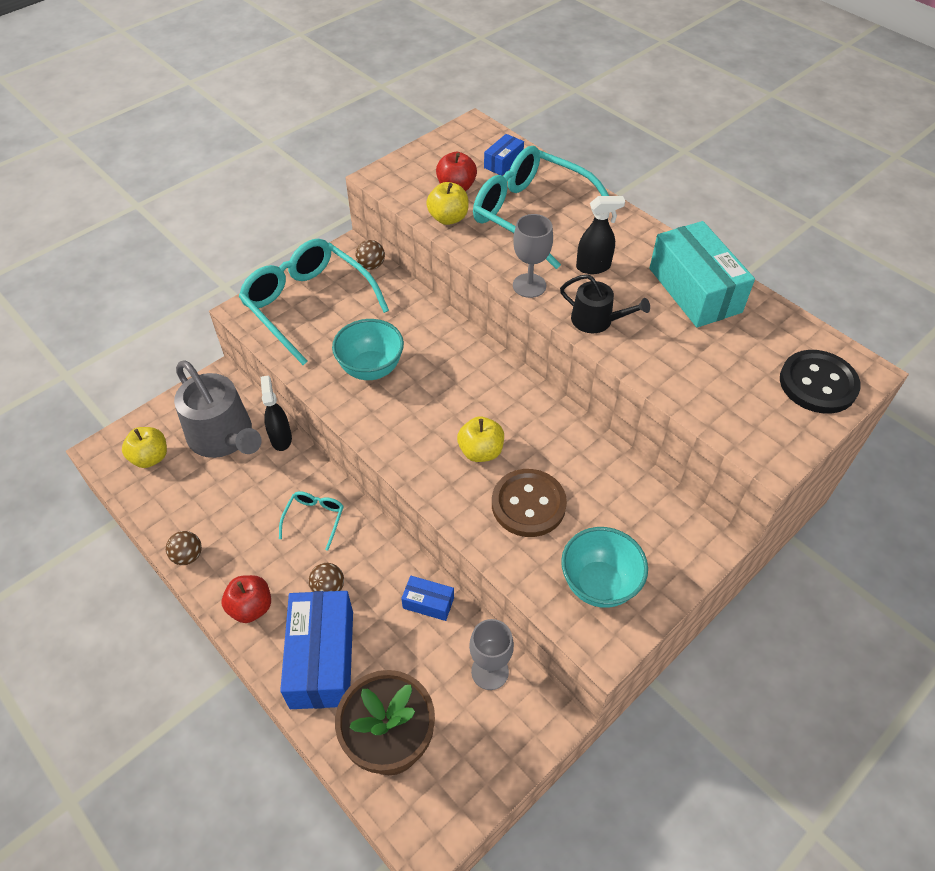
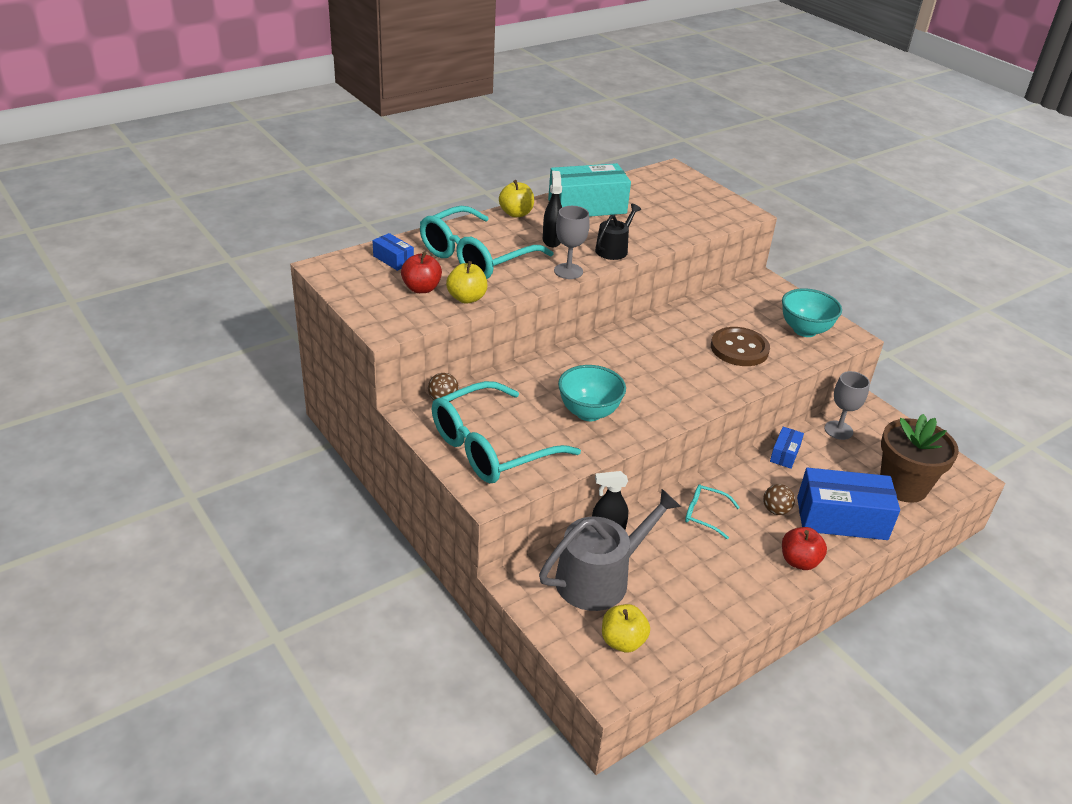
camera: 85 degrees left, 15 degrees down
(188, 556) = (748, 607): brown ball -> none
(480, 451) = (688, 364): yellow apple -> yellow apple (516, 213)
(818, 383) = (683, 185): black button -> none

